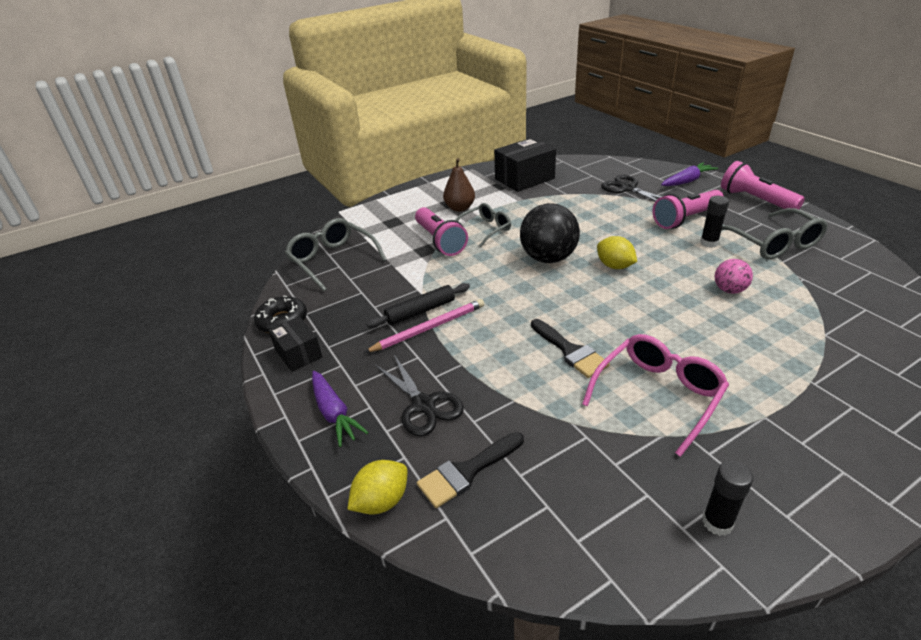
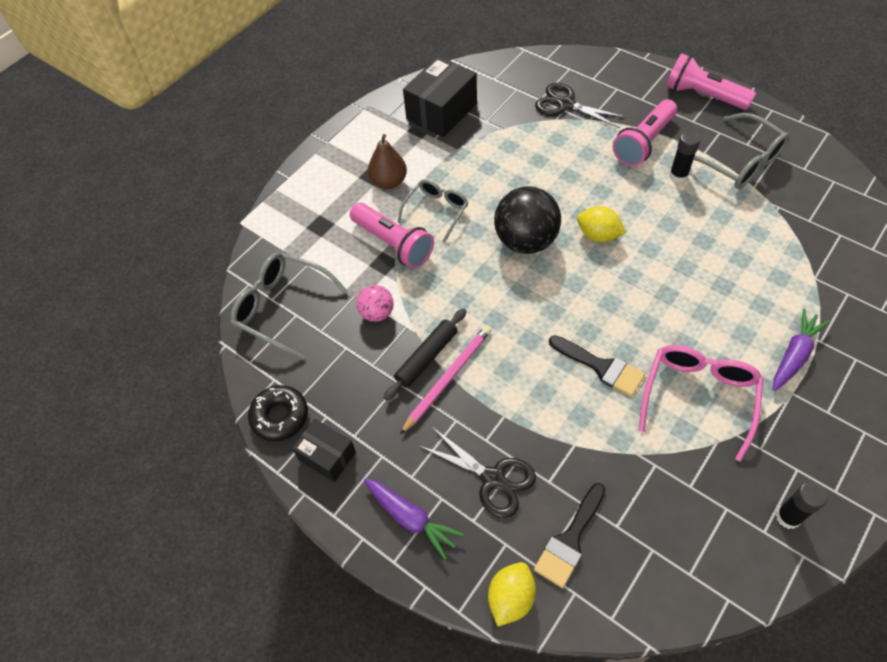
camera: 20 degrees left, 20 degrees up
(687, 181) = (624, 77): purple carrot -> purple carrot (794, 355)
(729, 290) = (718, 241): pink ball -> pink ball (377, 313)

